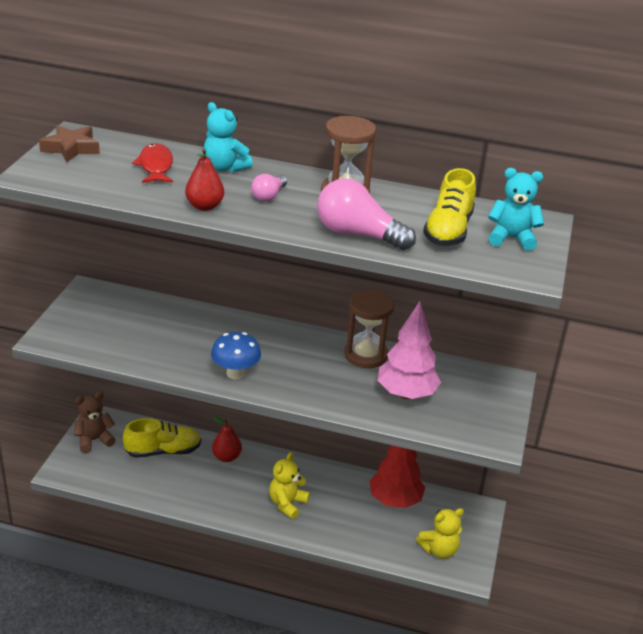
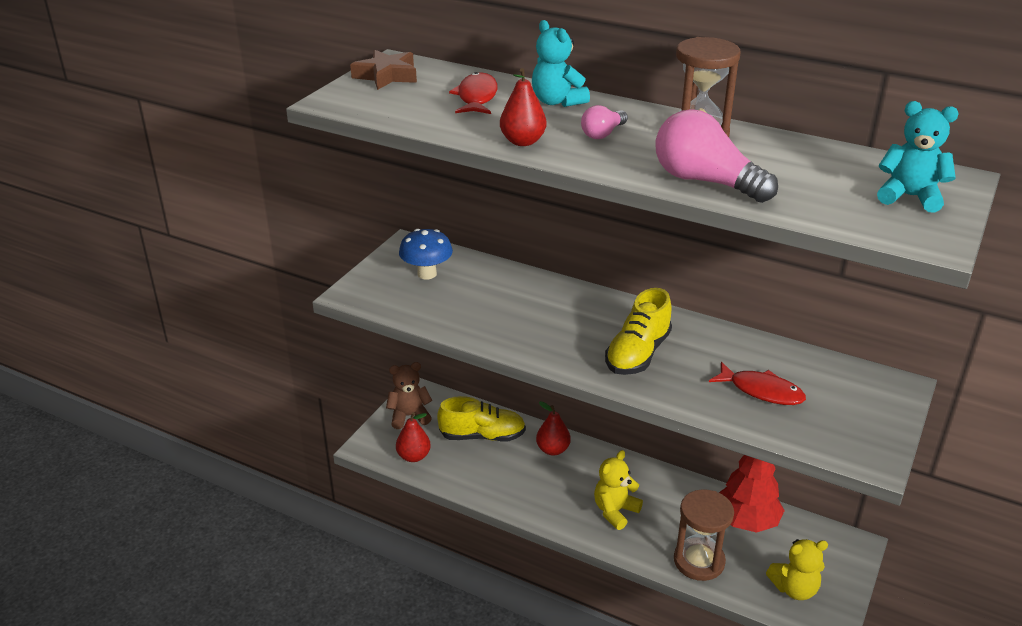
camera: 15 degrees right, 0 degrees up
(105, 475) = (413, 456): none -> red pear
(235, 373) = (556, 349): blue mushroom -> blue mushroom (427, 274)
(365, 355) = (717, 341): brown hourglass -> brown hourglass (699, 561)
(406, 394) = (761, 391): pink tree -> red fish
(448, 230) = (824, 183): yellow shoe -> yellow shoe (637, 354)

